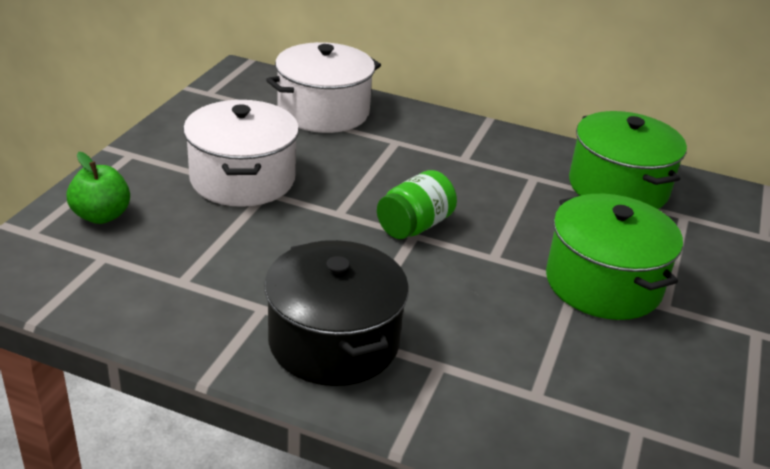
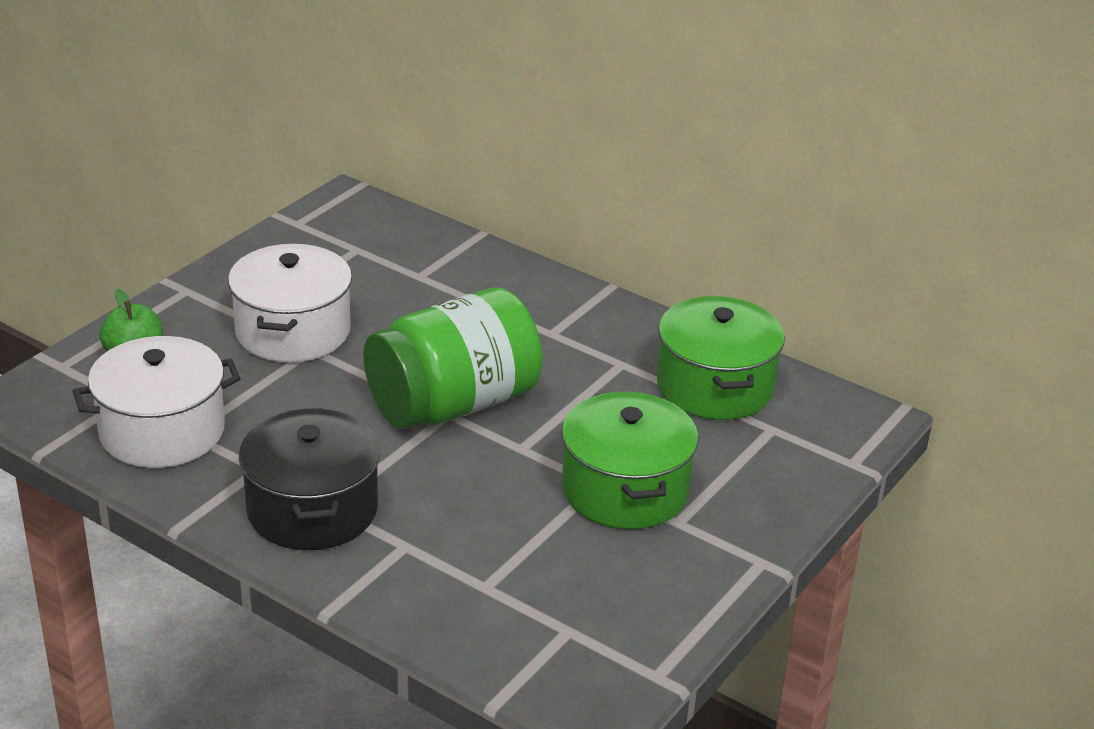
camera: 15 degrees right, 0 degrees up
(323, 111) = (417, 259): white pot -> white pot (162, 431)
(414, 226) = (453, 404): green jar -> green jar, size x1.97

